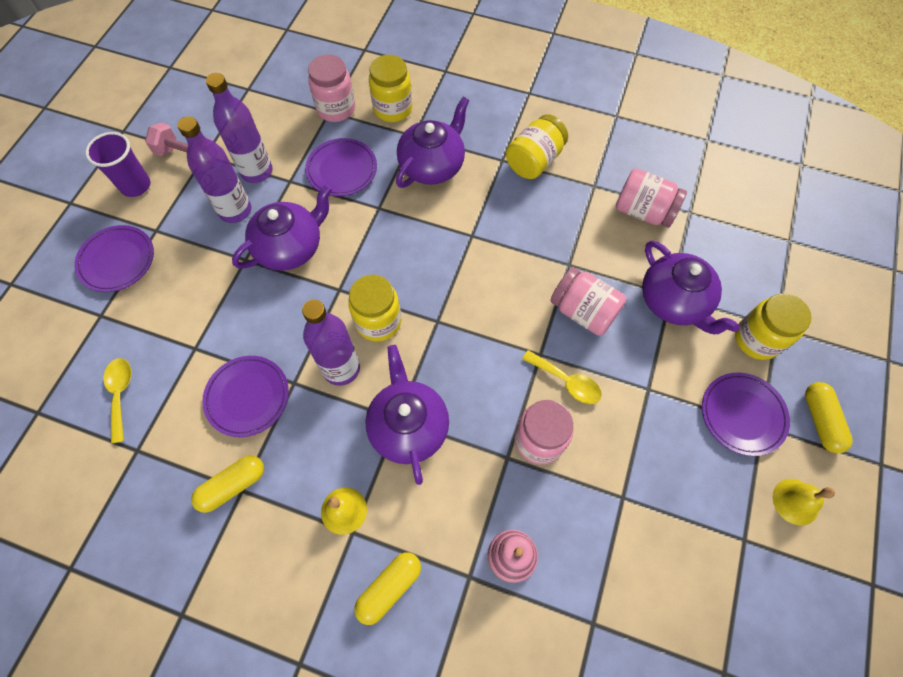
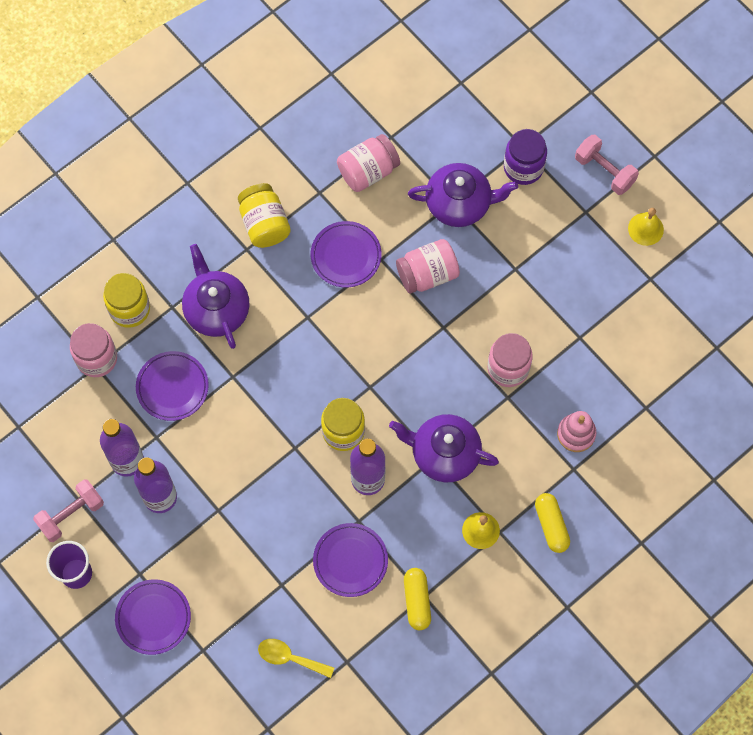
camera: 60 degrees left, 5 degrees up
(290, 247) = (229, 468): purple teapot -> none
(566, 381) = (476, 322): yellow spoon -> none
(742, 415) = (570, 219): purple plate -> purple plate (346, 256)
(757, 339) = (523, 167): yellow jar -> purple jar
(820, 420) = (604, 171): yellow capsule -> pink dumbbell

